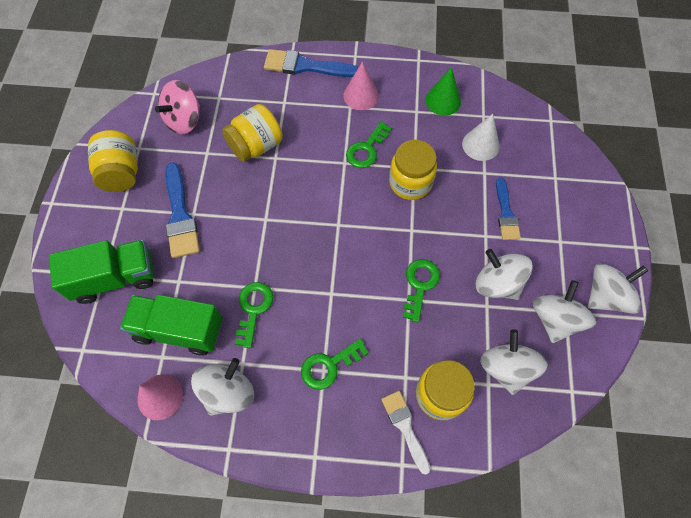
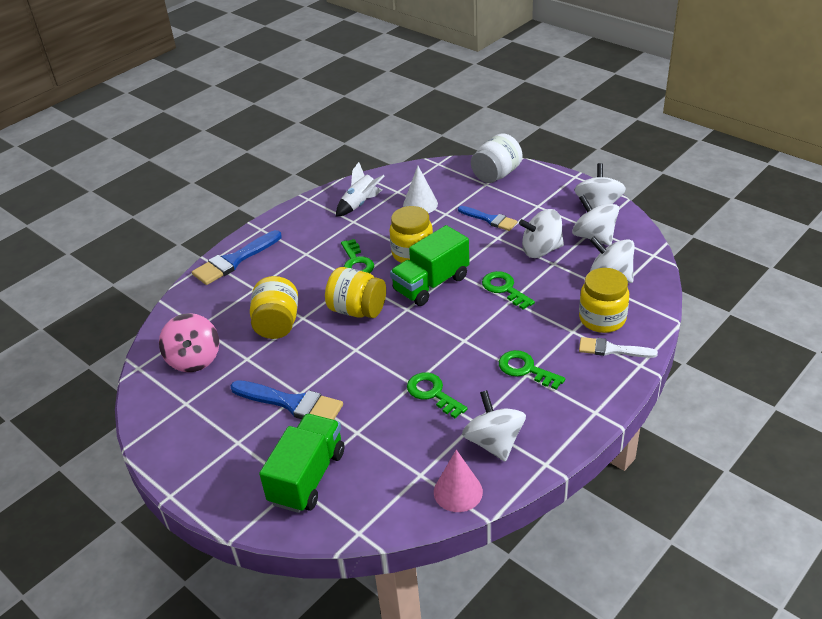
camera: 50 degrees left, 25 degrees down
(121, 173) = (198, 427): yellow jar -> yellow jar (357, 310)
(179, 330) = (405, 451): green truck -> green truck (431, 284)
(329, 366) = (525, 369): green key -> green key turned 120 degrees clockwise
(361, 95) = (303, 243): pink cone -> none
(443, 101) = (360, 204): green cone -> white rocket
(577, 177) = (496, 175): none -> white jar

